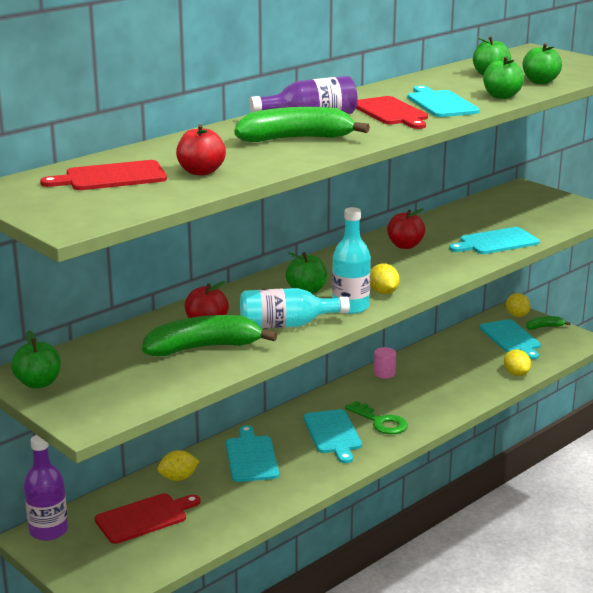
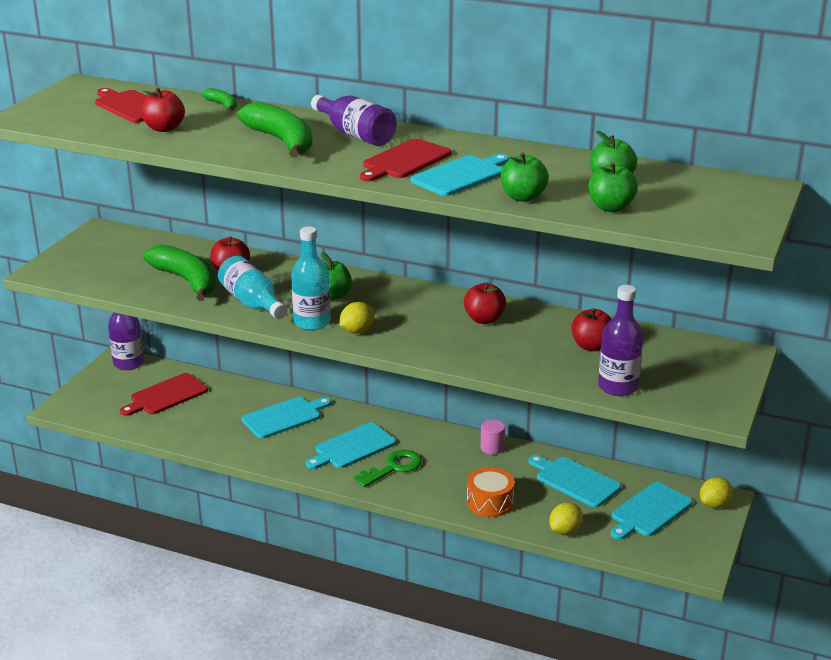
camera: 65 degrees right, 5 degrees up
(38, 383) = (93, 240): green apple -> none
(144, 517) = (166, 395): red cutting board -> red cutting board turned 105 degrees clockwise
(178, 478) = (230, 393): yellow lemon -> none
(380, 422) = (393, 468): green key -> green key turned 150 degrees counterclockwise
(460, 393) = (490, 502): none -> orange drum
(478, 223) = (591, 346): none -> red apple
(496, 242) = (544, 365): turquoise cutting board -> turquoise cutting board (575, 481)
(543, 228) = (618, 387): none -> purple bottle
(544, 327) = (703, 530): green banana -> green banana (222, 105)

